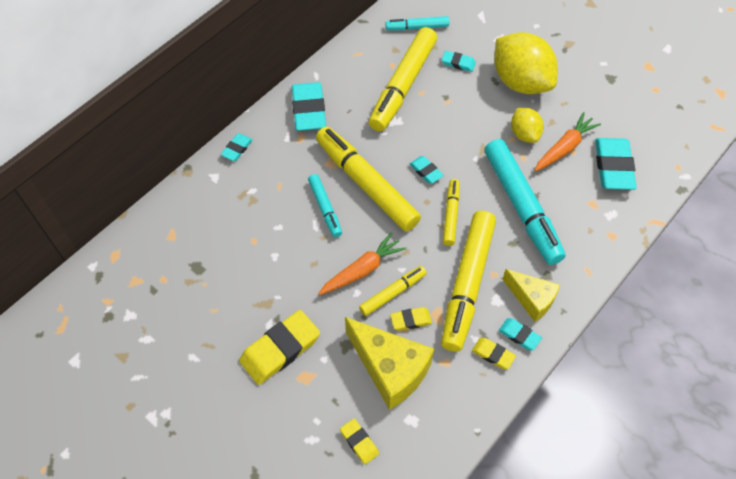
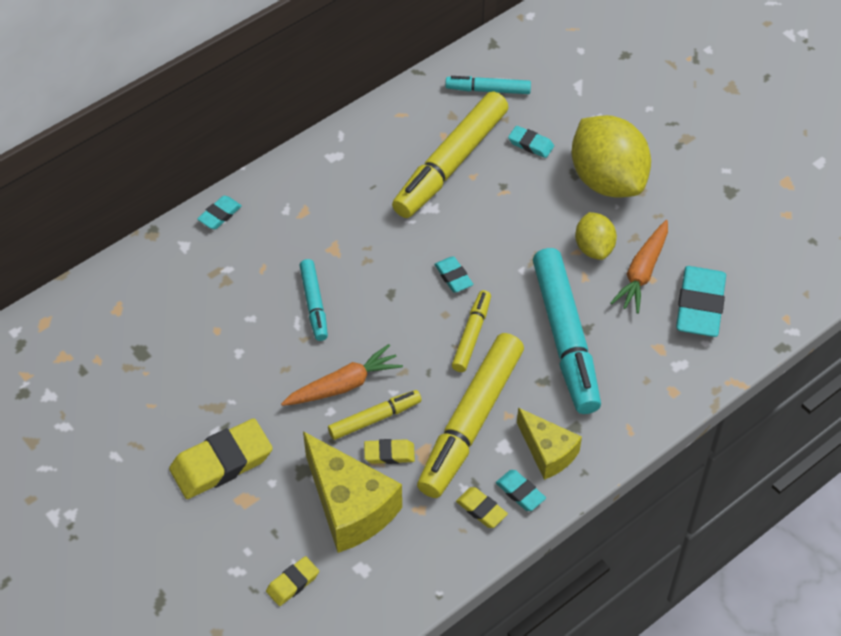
camera: 10 degrees right, 5 degrees down
(309, 110) = (321, 178): turquoise eraser -> none
(359, 442) = (292, 583): yellow eraser -> yellow eraser turned 75 degrees clockwise
(366, 184) = (373, 281): yellow marker -> none
(564, 148) = (642, 272): orange carrot -> orange carrot turned 150 degrees clockwise

